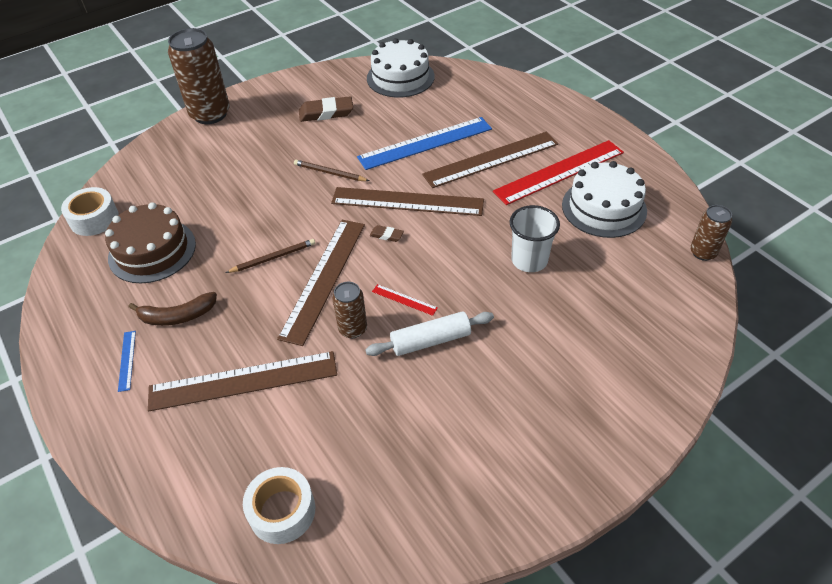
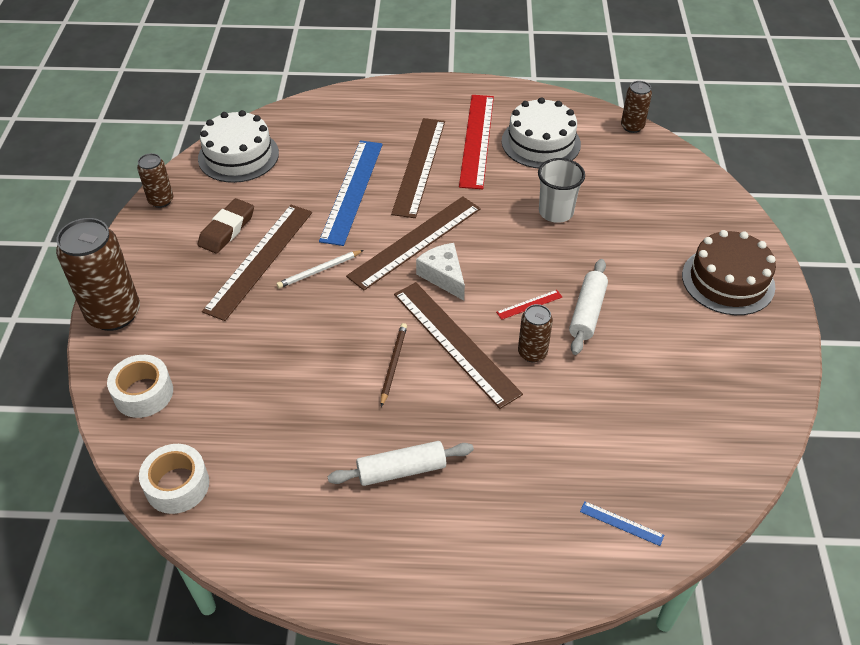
camera: 55 degrees left, 0 degrees up
(127, 360) = (424, 535): blue ruler -> blue ruler (621, 523)
(152, 251) = (285, 453): brown cake -> brown cake (728, 281)
(177, 316) = (401, 470): brown banana -> white rolling pin
(243, 381) = (527, 454): brown ruler -> brown ruler (260, 260)
(282, 511) = (684, 489): white tape -> white tape (143, 393)
(323, 73) = (161, 200): none -> brown can
(329, 173) = (319, 271): brown pencil -> white pencil
(386, 235) = (443, 276): brown eraser -> white cheese

